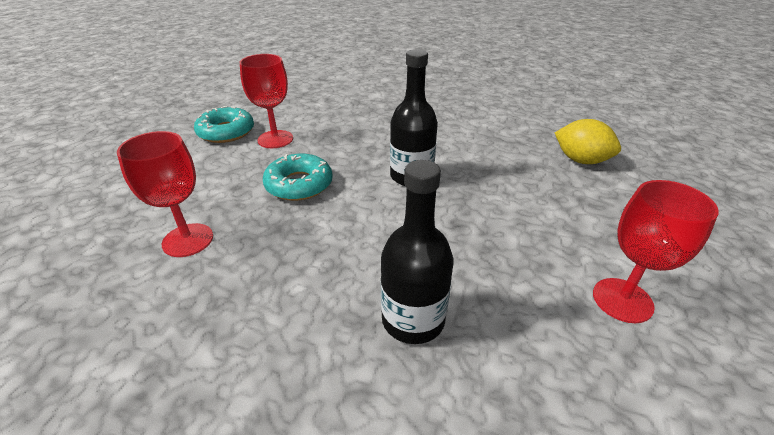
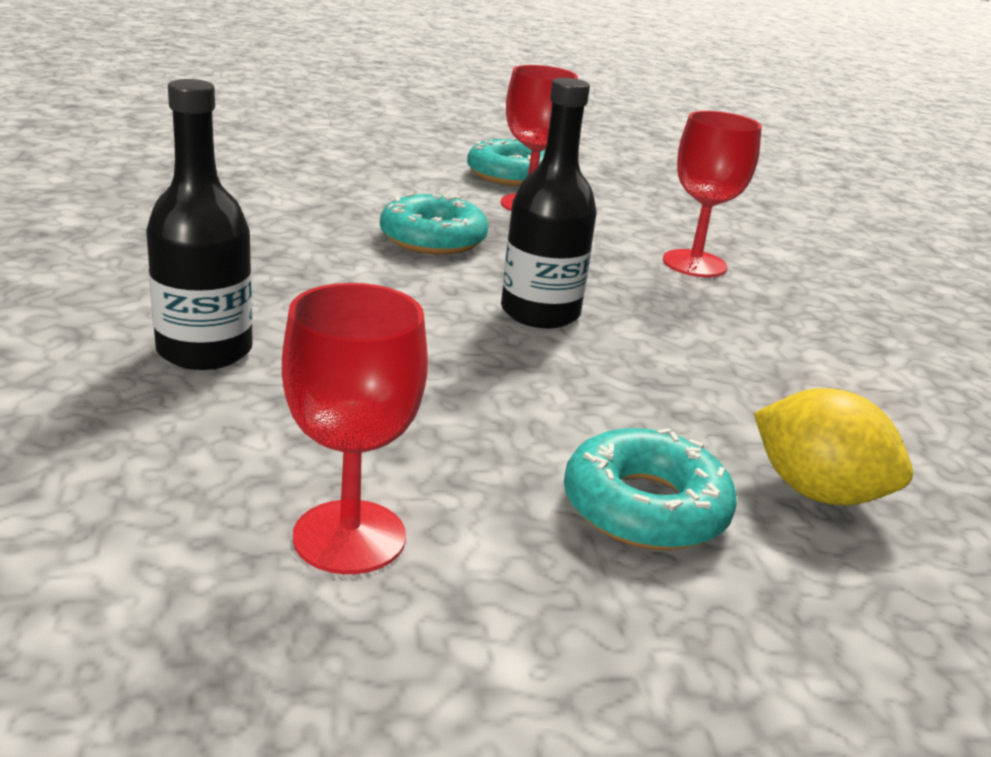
camera: 60 degrees right, 10 degrees down
(188, 240) = (268, 203): red goblet -> red goblet (694, 264)
(581, 160) = (817, 492): yellow lemon -> yellow lemon turned 60 degrees counterclockwise
(593, 204) = (645, 507): none -> turquoise donut

